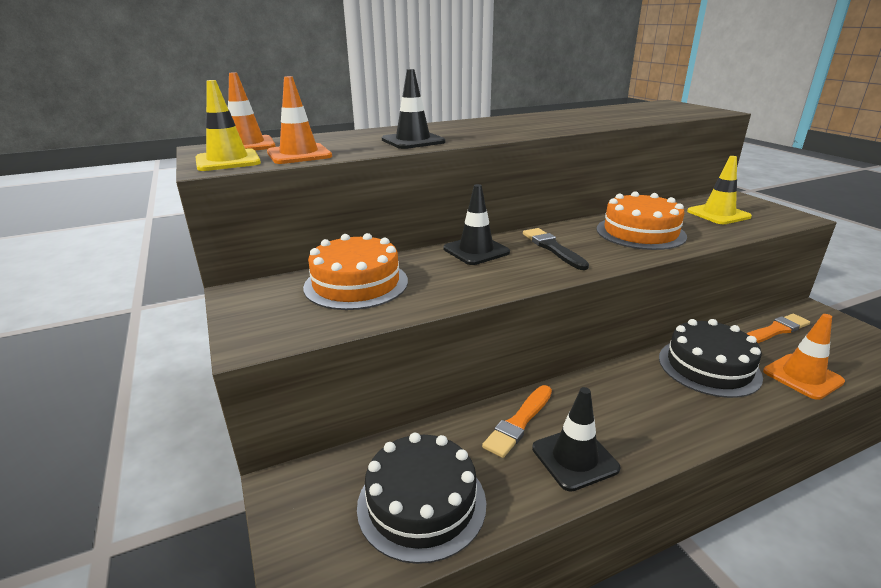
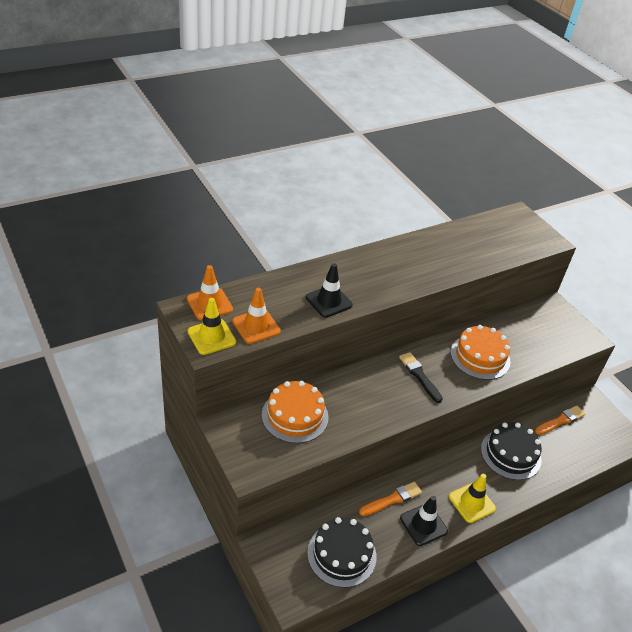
camera: 10 degrees left, 15 degrees up
(476, 250) = (368, 378): black traffic cone -> none
(519, 422) = (392, 499): orange brush -> orange brush turned 150 degrees counterclockwise
(718, 214) = (538, 332): yellow traffic cone -> yellow traffic cone (472, 502)
(802, 376) = (565, 463): orange traffic cone -> none

